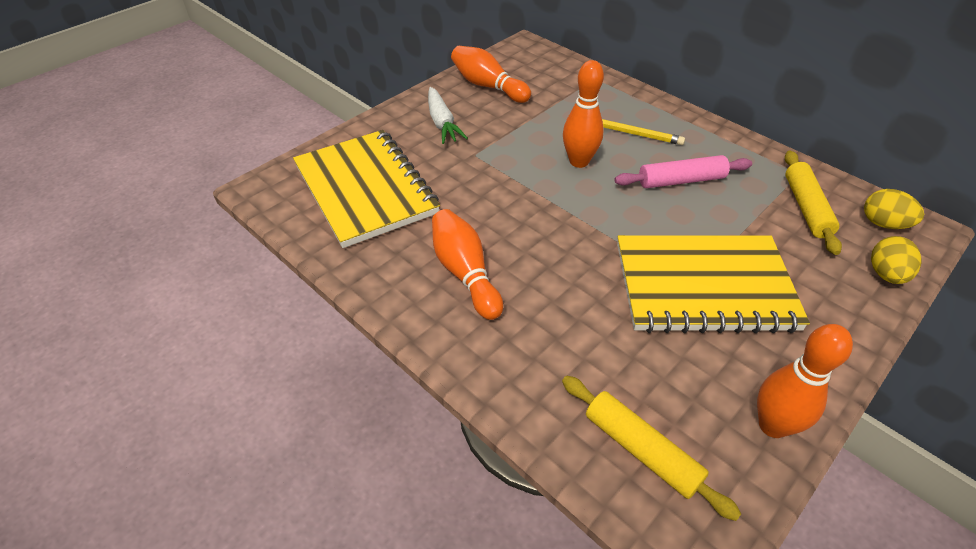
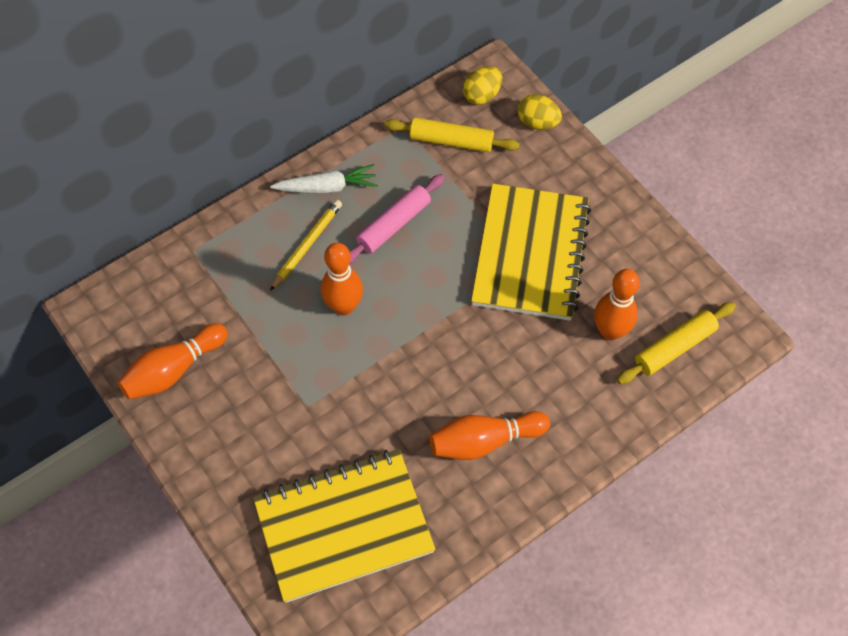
camera: 80 degrees left, 15 degrees up
(442, 122) = (237, 432): white carrot -> white carrot (327, 187)
(681, 180) = (394, 225): pink rolling pin -> pink rolling pin turned 45 degrees clockwise
(772, 425) = (663, 258): orange bowling pin -> orange bowling pin (610, 331)

